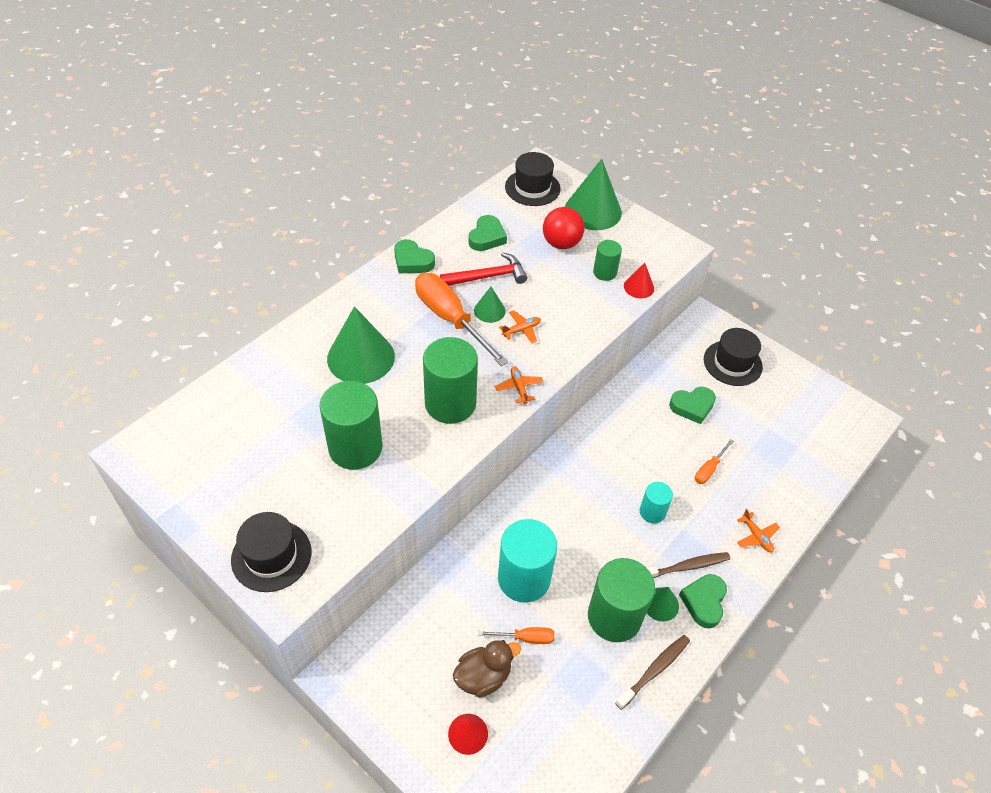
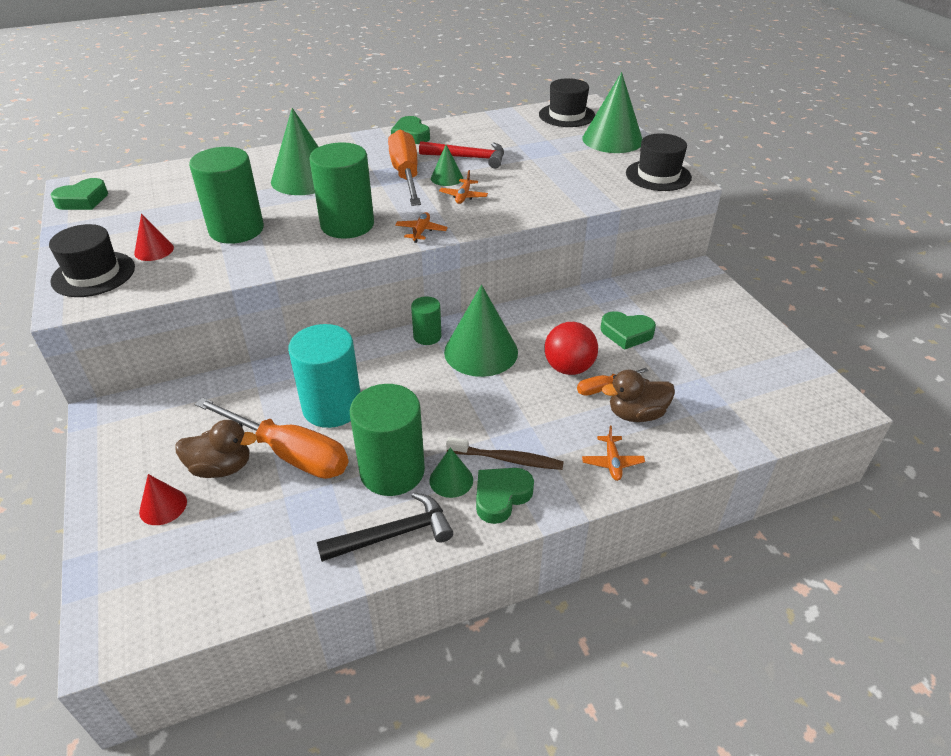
camera: 30 degrees right, 10 degrees down
(487, 237) = (492, 135): green heart -> green heart (83, 200)
(521, 330) = (463, 196): orange plane -> orange plane turned 105 degrees clockwise
(525, 638) = (289, 453): orange screwdriver -> orange screwdriver, size x2.13
(561, 243) = (559, 153): red ball -> red ball (568, 368)
(598, 471) = (481, 351): none -> green cone
(604, 272) = (584, 179): green cylinder -> green cylinder (427, 336)
(639, 287) = (611, 196): red cone -> red cone (154, 250)
(652, 512) = (509, 401): turquoise cylinder -> none
(654, 670) = (393, 534): brown toothbrush -> black hammer
(732, 363) = (701, 313): black hat -> black hat (658, 175)
(746, 484) = (636, 414): none -> brown duck

